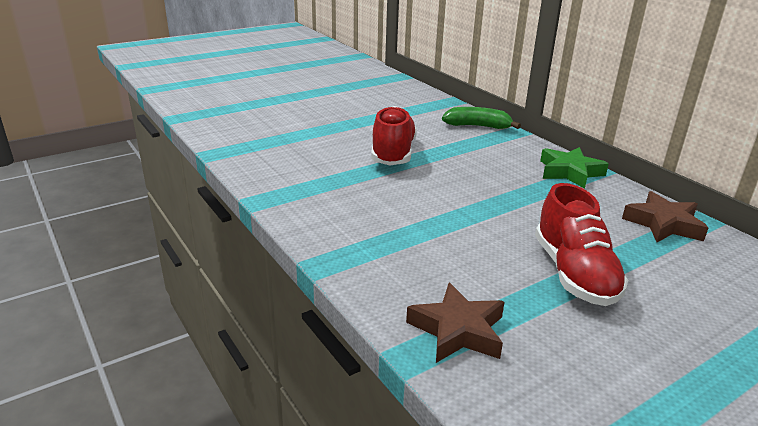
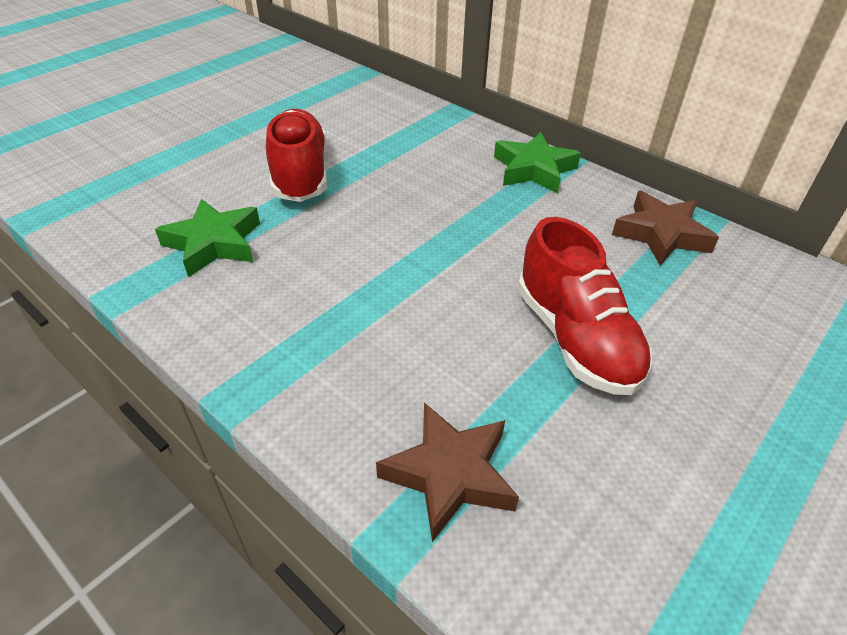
camera: 15 degrees left, 15 degrees up
(325, 183) = (214, 243): none -> green star
(478, 126) = (403, 111): green banana -> none

